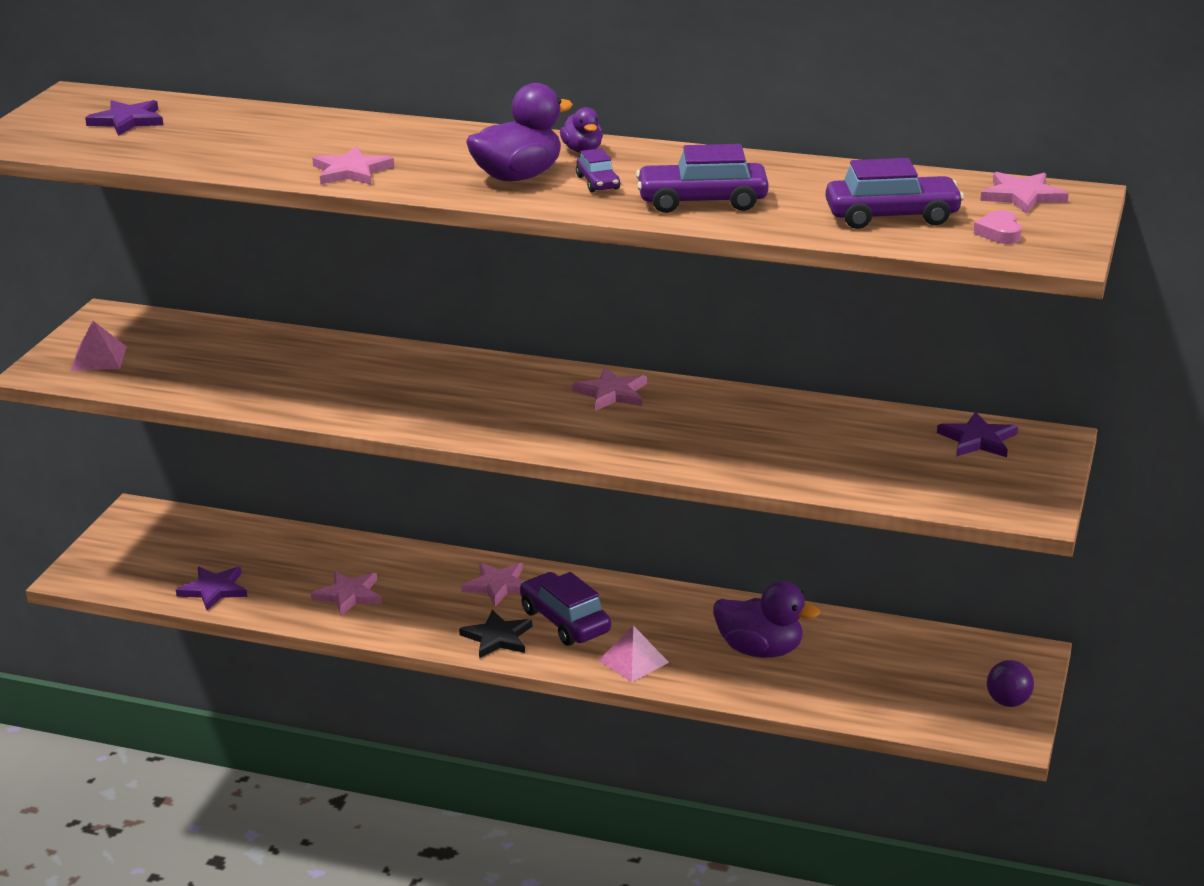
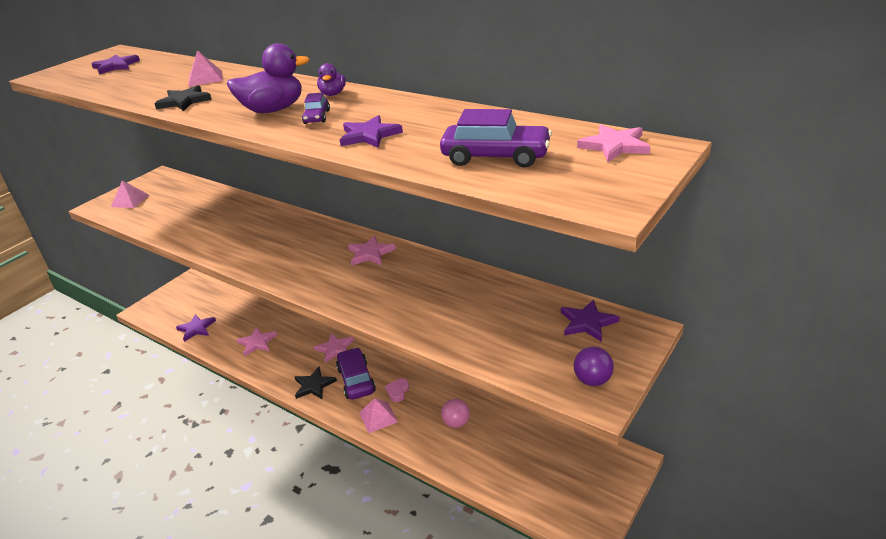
camera: 20 degrees right, 5 degrees up
(334, 135) = (205, 78): none -> pink pyramid
(351, 171) = (184, 101): pink star -> black star
(702, 202) = (369, 135): purple car -> purple star
(760, 650) = (456, 423): purple duck -> pink ball
(999, 233) = (572, 178): pink heart -> pink heart (397, 391)
(1008, 702) = (599, 499): purple ball -> purple ball (592, 380)

